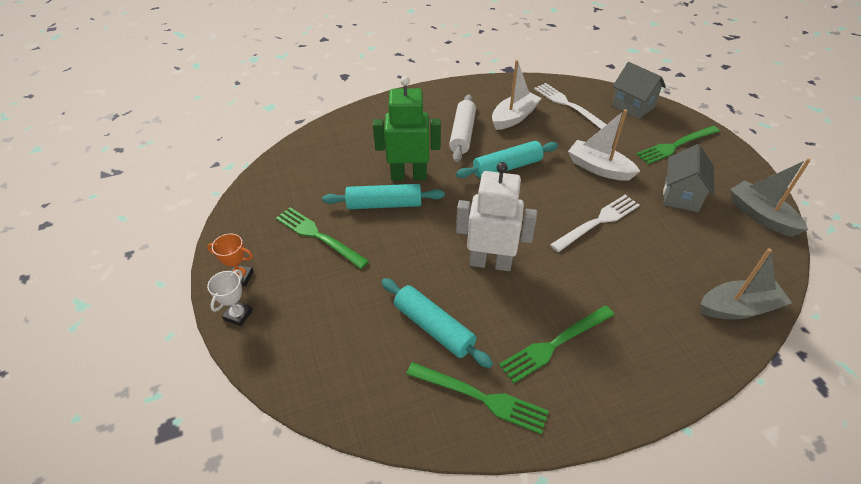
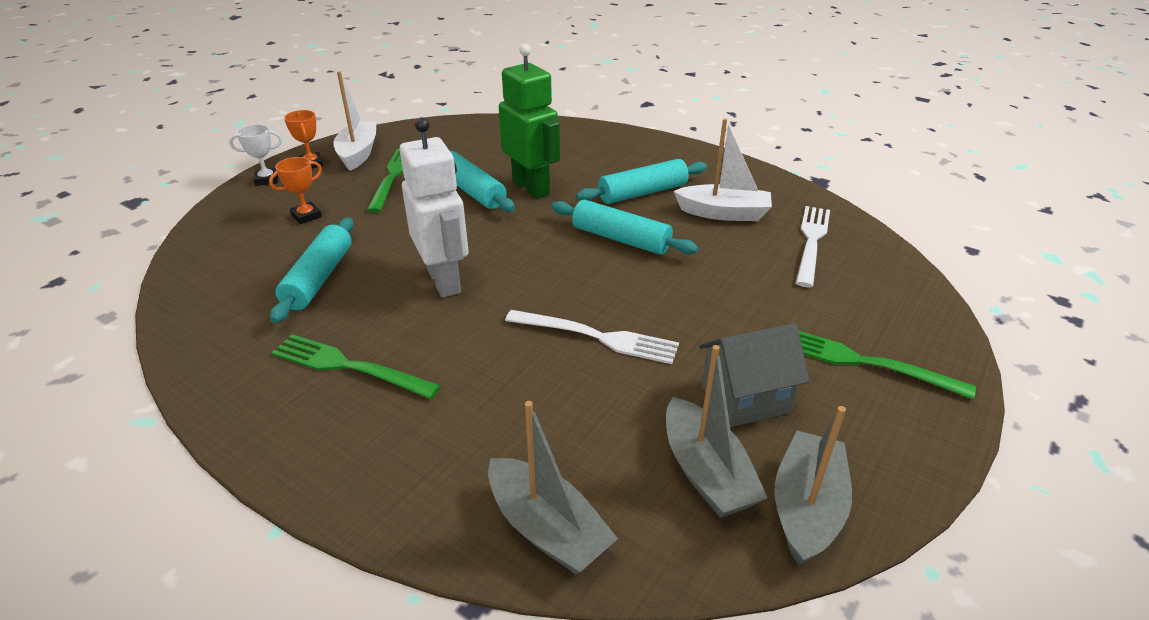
camera: 55 degrees right, 10 degrees down
(331, 307) = (306, 216): none -> orange trophy
(462, 134) = (642, 193): white rolling pin -> turquoise rolling pin
(481, 398) = (240, 339): green fork -> none
(599, 168) = (709, 306): white boat -> white boat (358, 153)
(632, 106) = (898, 294): grey house -> none
(725, 235) = (706, 472): none -> grey boat

